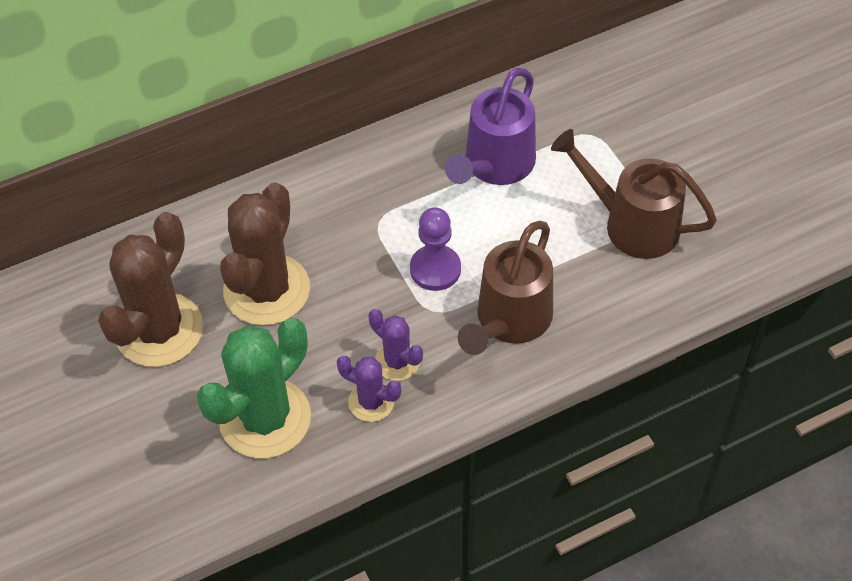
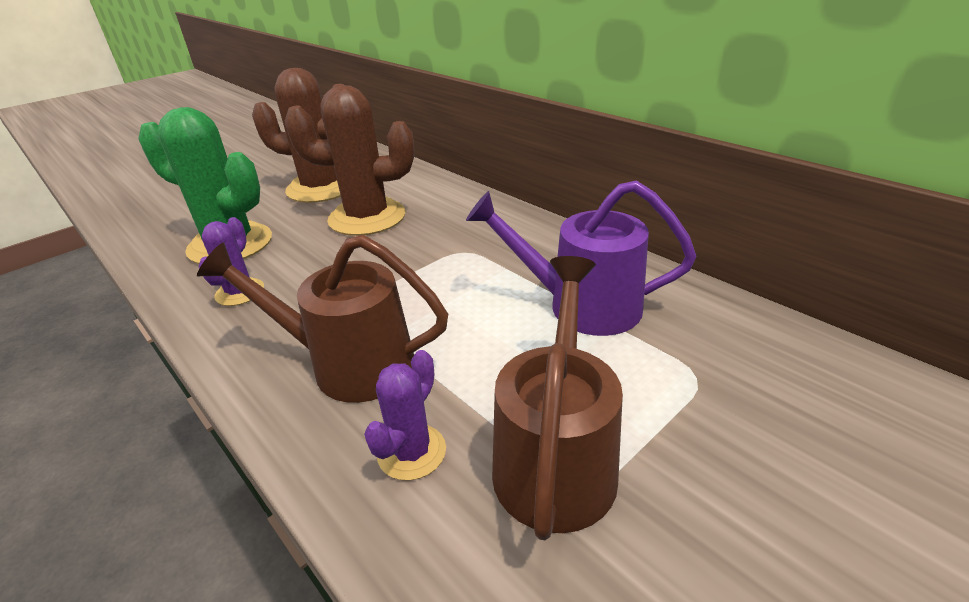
camera: 75 degrees right, 20 degrees down
(397, 361) = (289, 297): purple cactus -> purple cactus (411, 452)
(435, 269) = (413, 296): purple pawn -> none

